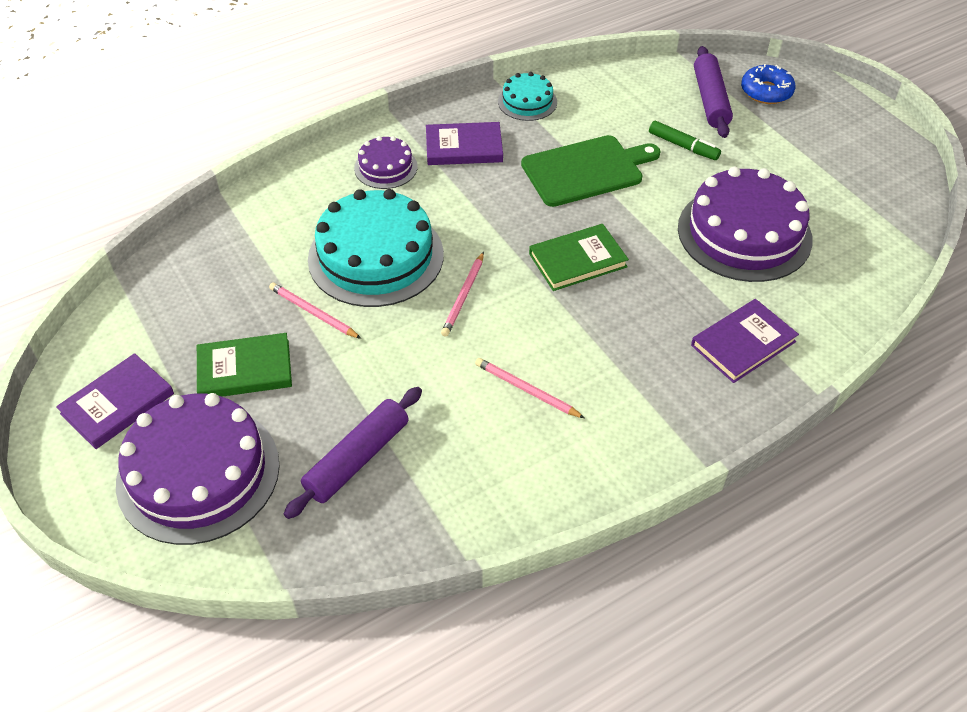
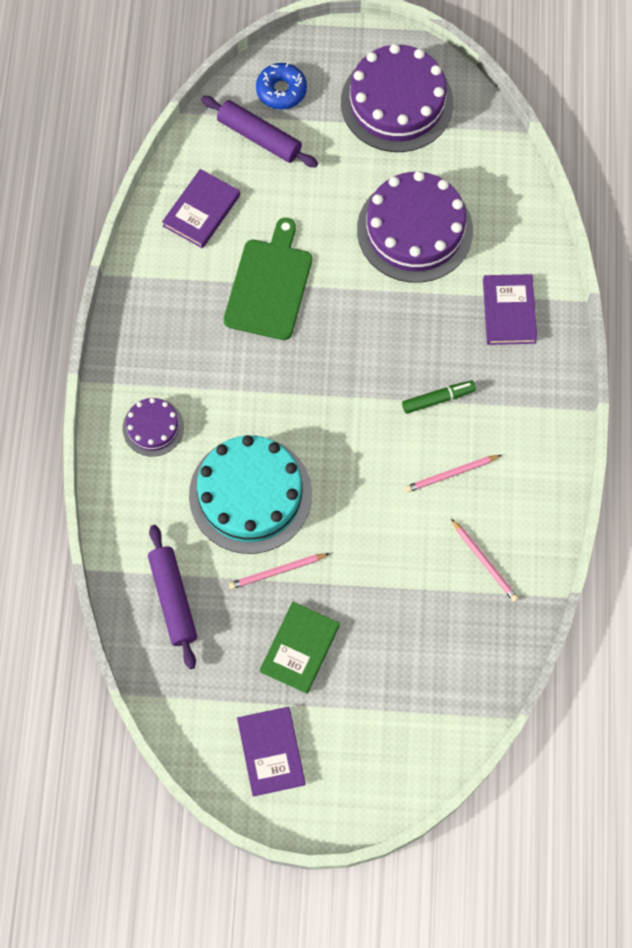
camera: 55 degrees left, 20 degrees up
(198, 473) = (374, 725): purple cake -> purple cake (397, 102)
(357, 458) = (433, 617): purple rolling pin -> purple rolling pin (173, 599)
(464, 147) = (174, 354): purple book -> purple book (201, 210)
(464, 296) = (336, 459): pink pencil -> pink pencil (485, 561)
(527, 102) = (155, 270): turquoise cake -> none
(577, 260) = (358, 359): green book -> none
(683, 146) = (296, 198): green marker -> green marker (438, 399)

